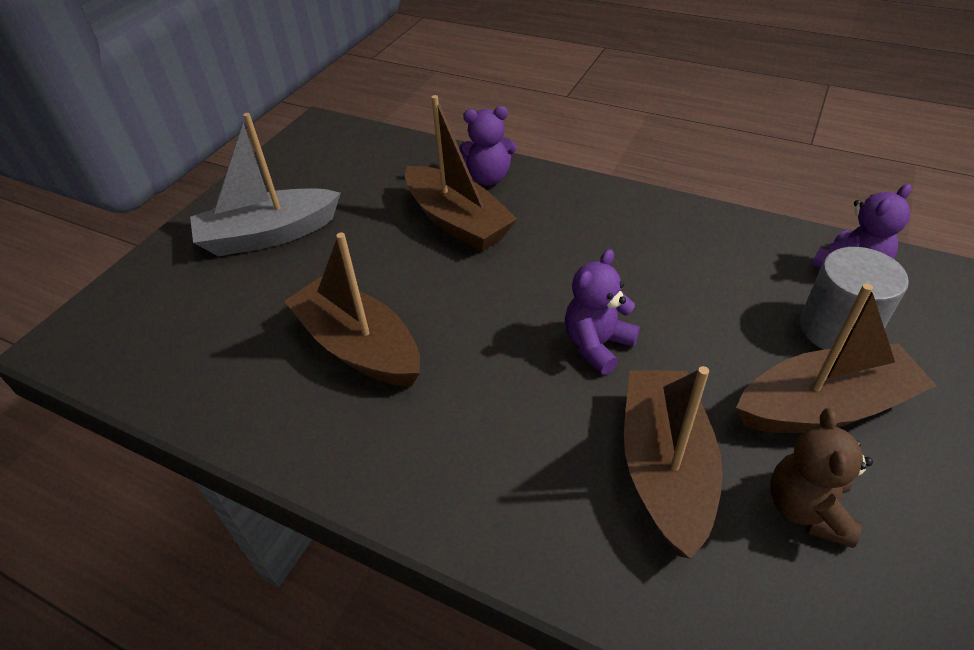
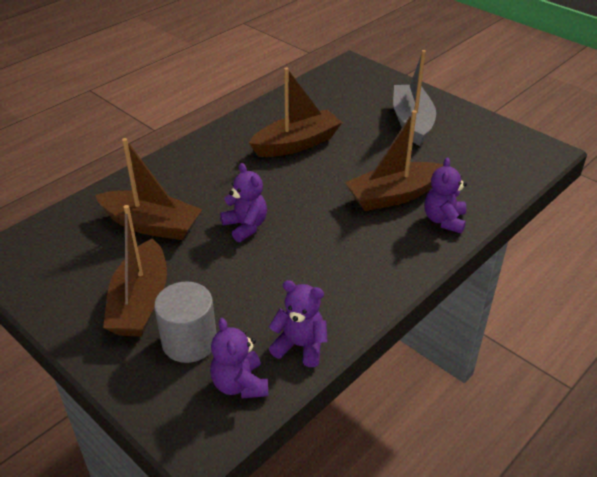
camera: 105 degrees right, 5 degrees down
(760, 239) = (300, 346): none -> purple teddy bear
(806, 508) = (94, 264): brown teddy bear -> none

